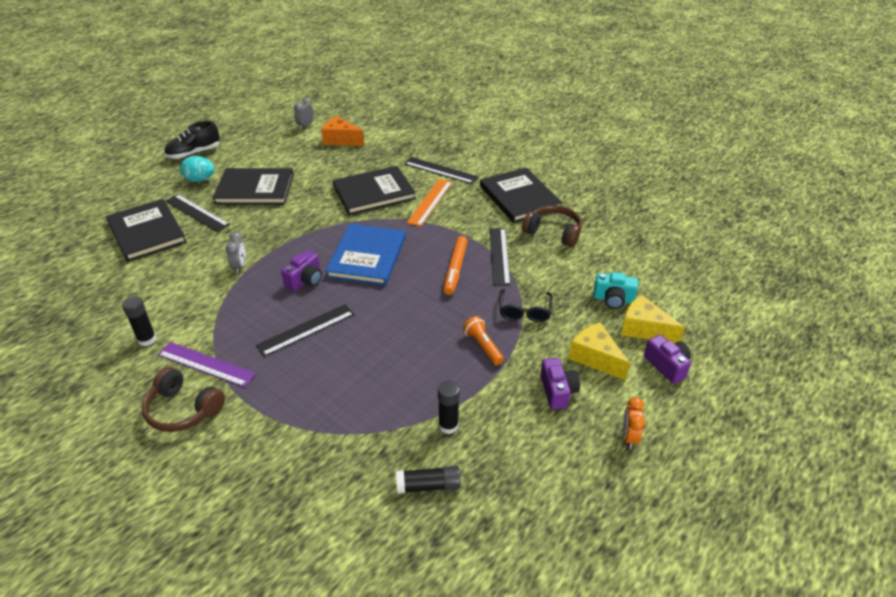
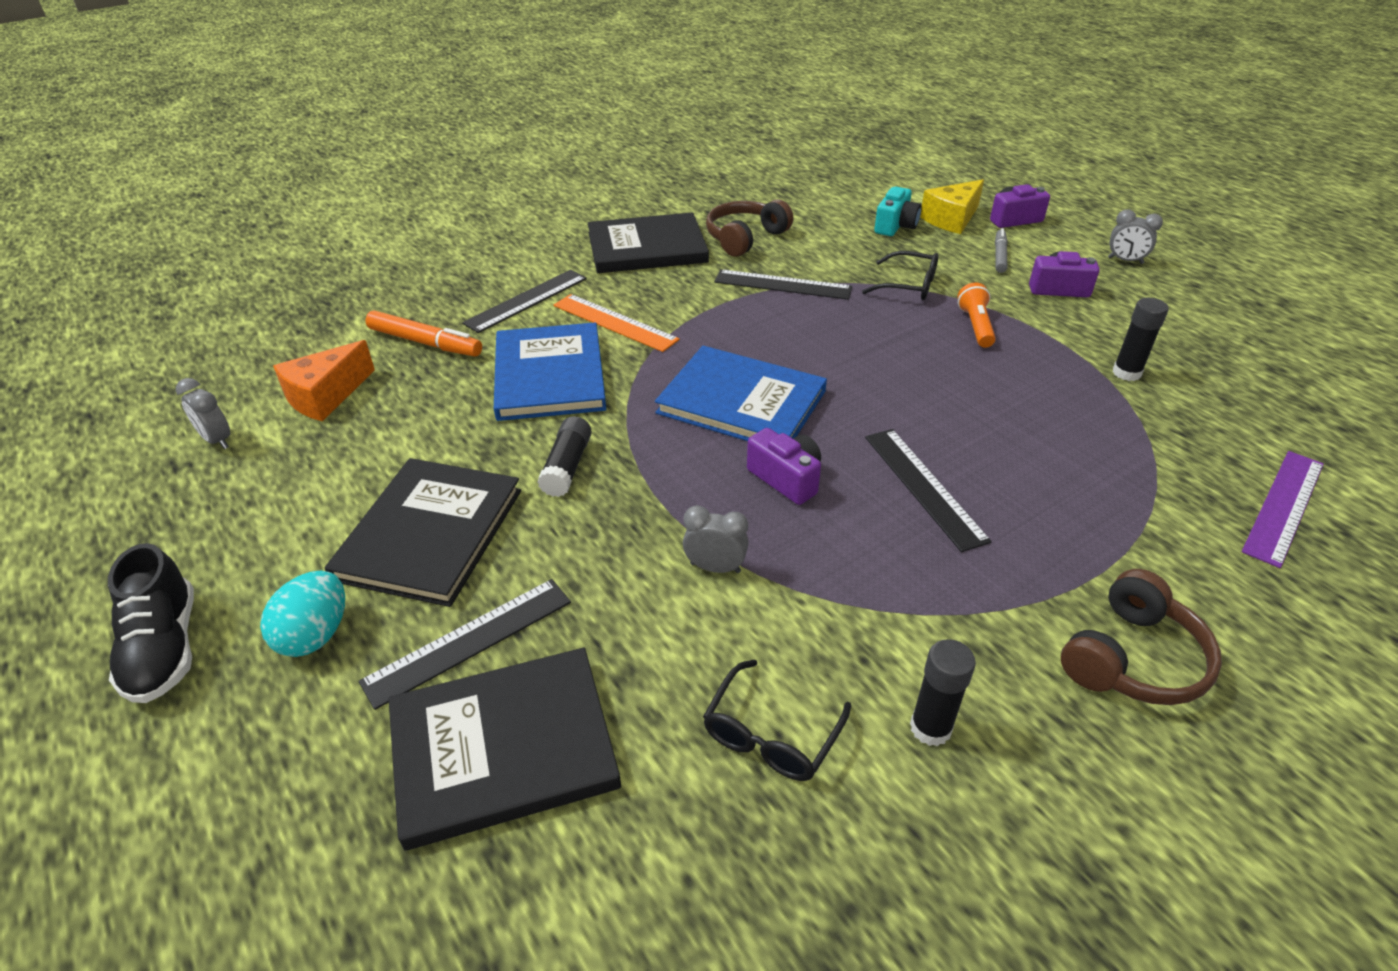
camera: 75 degrees left, 0 degrees up
(147, 295) = (771, 734): none -> black glasses
(206, 364) = (1009, 624): purple ruler -> purple ruler (1284, 506)
(374, 192) = (549, 375): black book -> blue book
(428, 486) = (1232, 401): black glue stick -> black glue stick (567, 467)
(455, 269) = (803, 324): orange marker -> orange marker (425, 342)
(483, 346) = (975, 326): orange flashlight -> orange flashlight turned 105 degrees clockwise
(595, 357) = (999, 256): yellow cheese -> grey marker
(629, 437) = (1125, 261): orange clock -> grey clock

